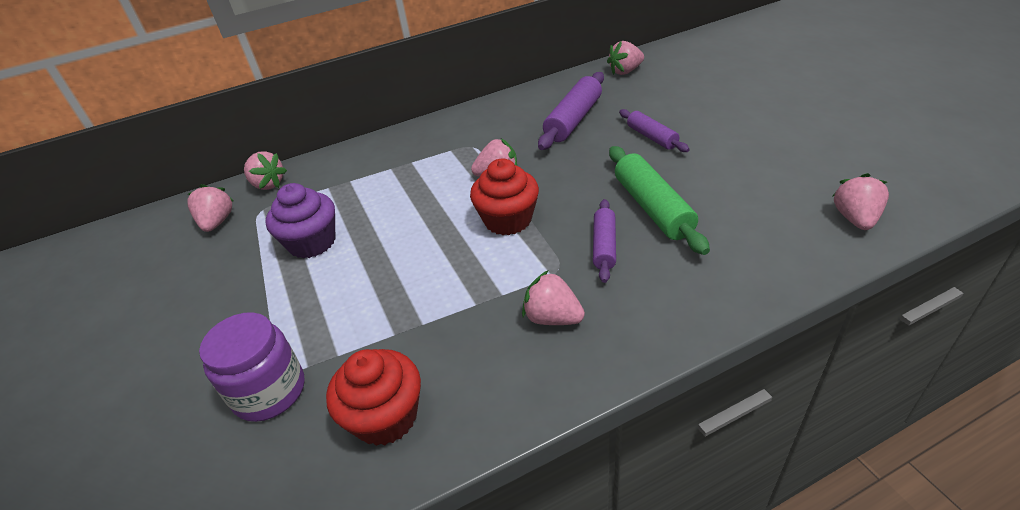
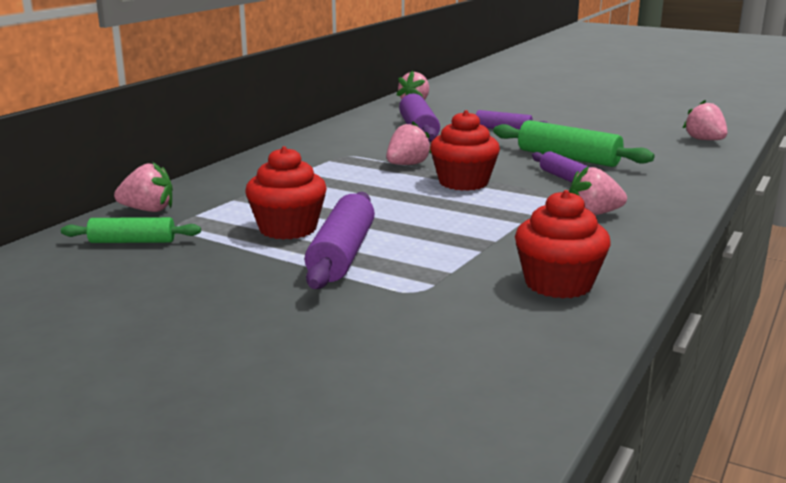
camera: 40 degrees left, 20 degrees down
(217, 222) = (132, 242): pink strawberry -> green rolling pin
(269, 391) = (426, 304): purple jar -> none
(301, 294) = (341, 254): none -> purple rolling pin
(312, 242) = (288, 229): purple cupcake -> red cupcake

